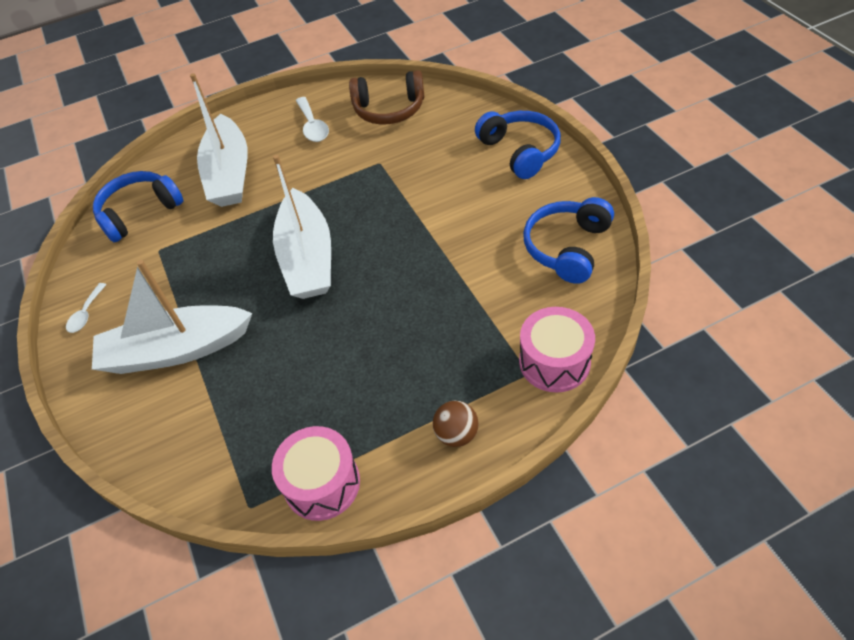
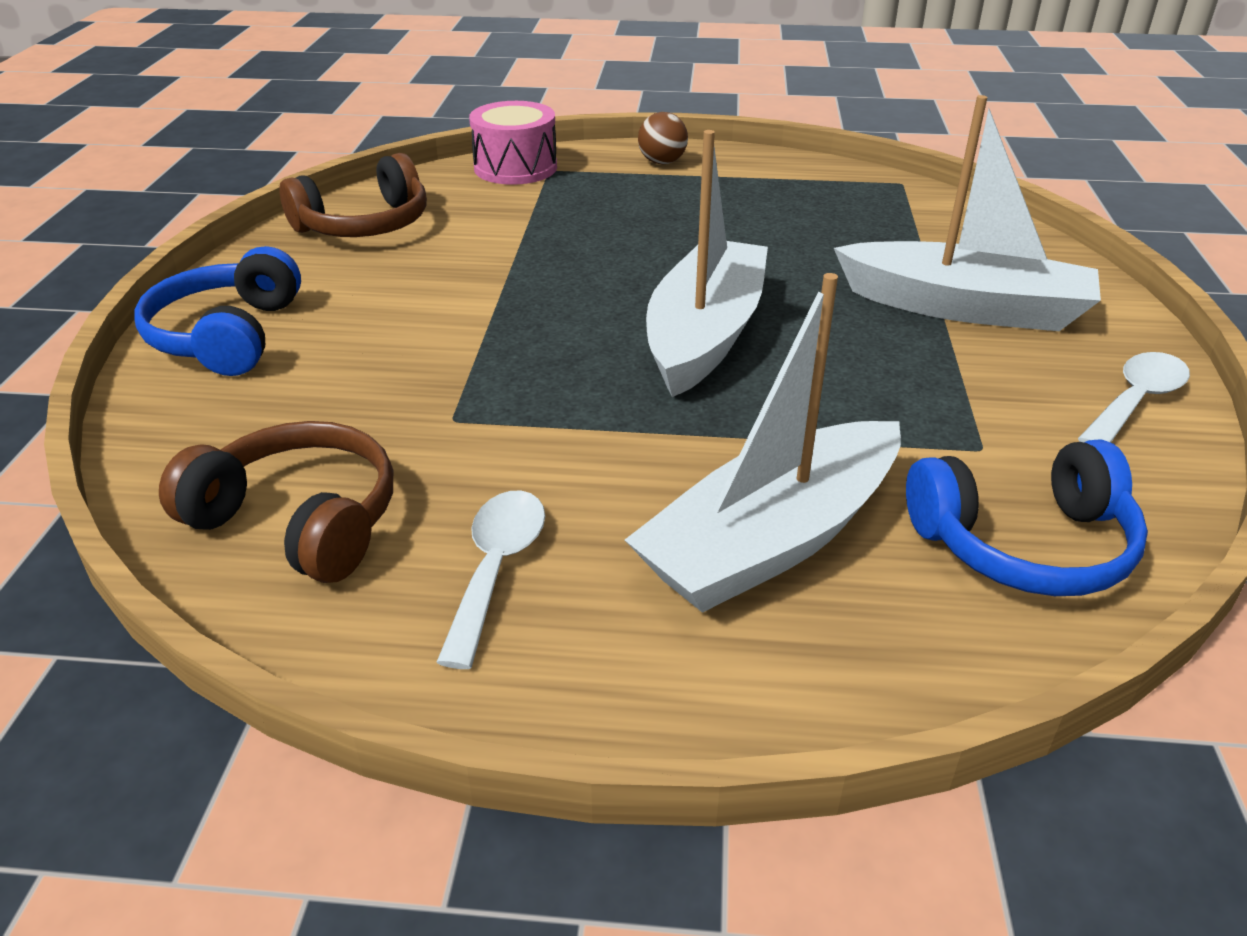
camera: 155 degrees left, 15 degrees down
(86, 313) = (1135, 401): white spoon -> white spoon, size x1.50
(229, 174) = (771, 541): white boat -> white boat turned 150 degrees counterclockwise
(322, 483) = (818, 175): pink drum -> none
(567, 247) = (365, 225): blue headphones -> brown headphones

